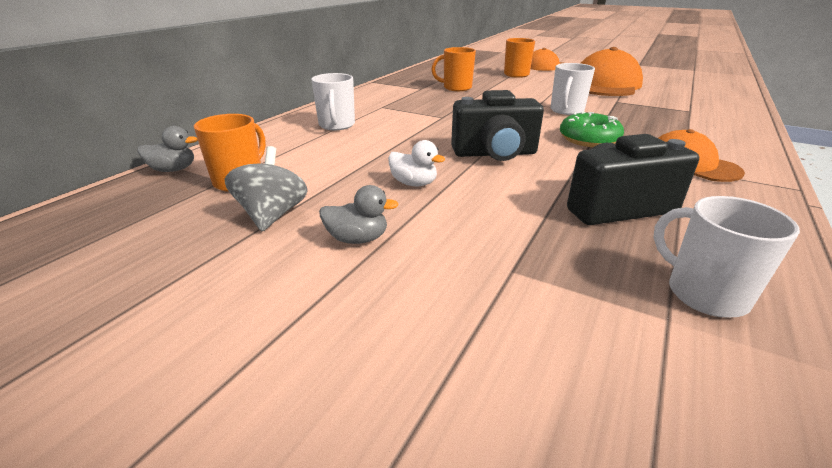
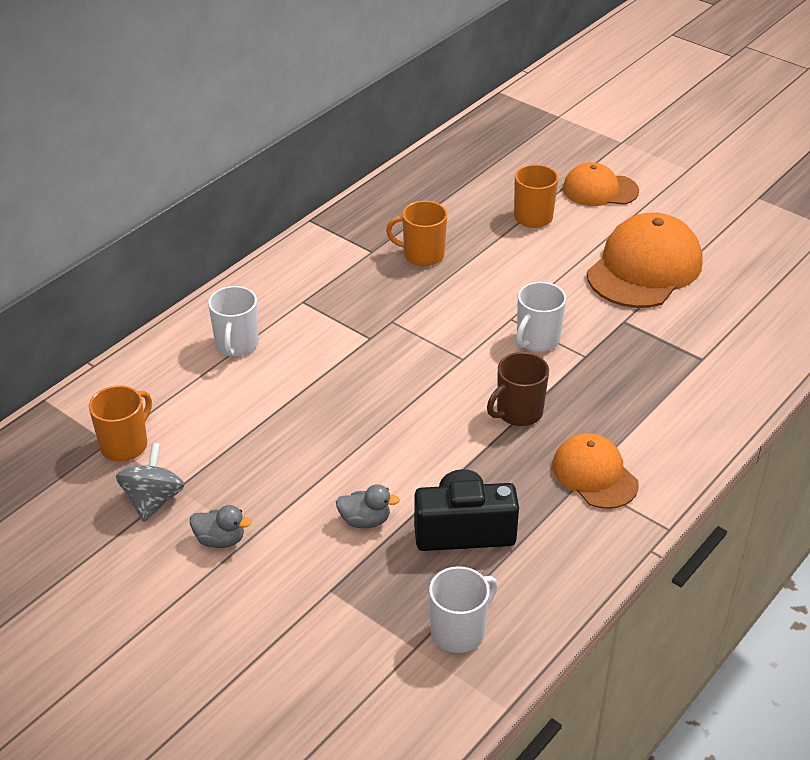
camera: 10 degrees right, 10 degrees up
(173, 170) = (60, 417): grey duck -> grey duck (365, 520)
(414, 183) = (290, 470): white duck -> none
(495, 154) = (395, 428): black camera -> none
(589, 139) = (518, 412): green donut -> brown mug
(704, 293) = (459, 631): white mug -> white mug turned 75 degrees clockwise

